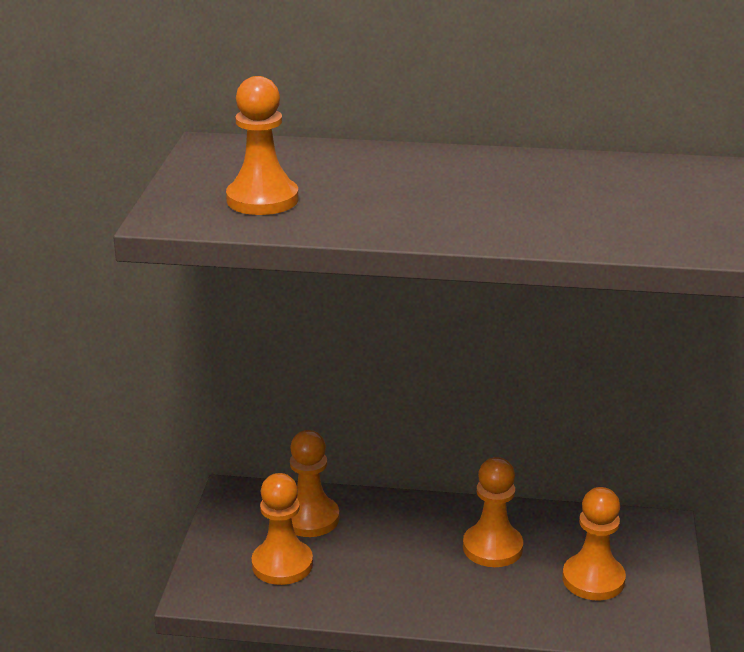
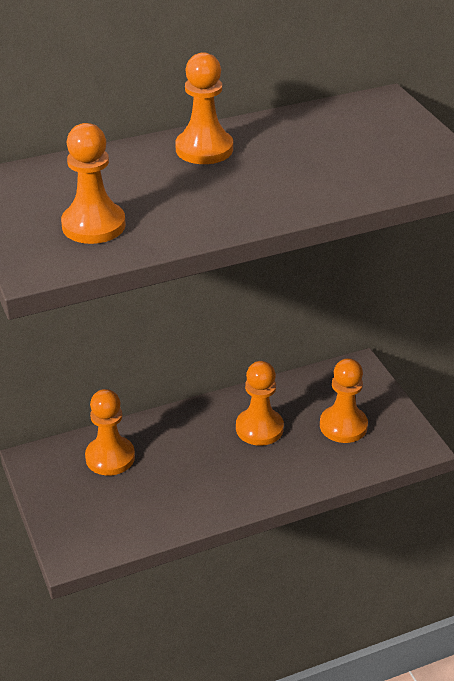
camera: 30 degrees left, 10 degrees up
(282, 564) = (118, 503): orange pawn -> orange pawn (204, 149)

